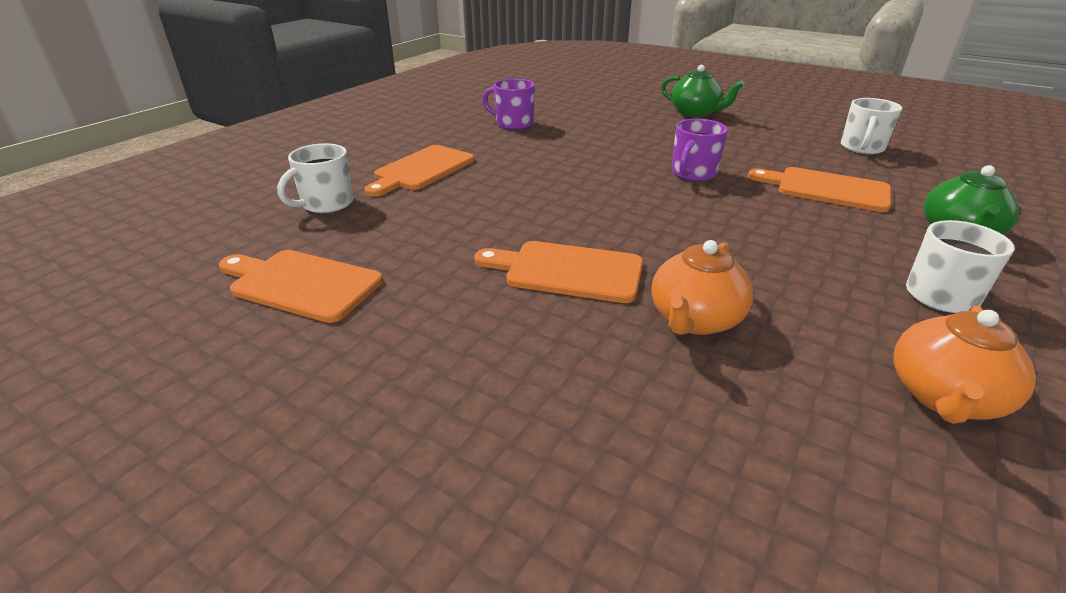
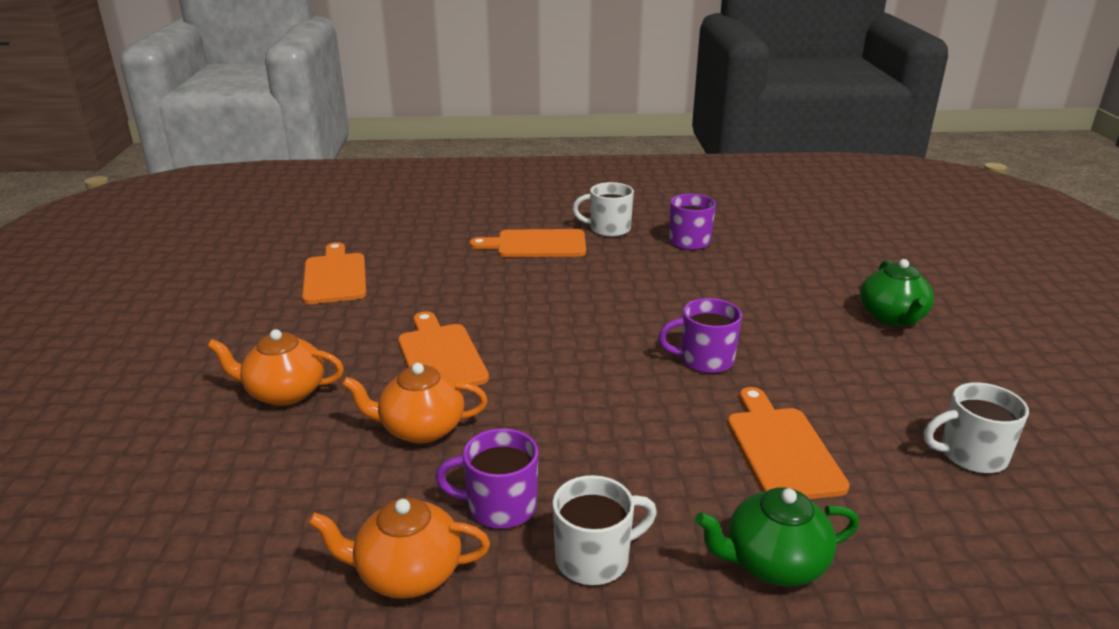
camera: 55 degrees right, 5 degrees down
(326, 204) = (440, 238): white mug -> white mug (608, 229)
(537, 393) = (284, 393): none -> orange teapot
(851, 315) = (500, 506): none -> purple mug

